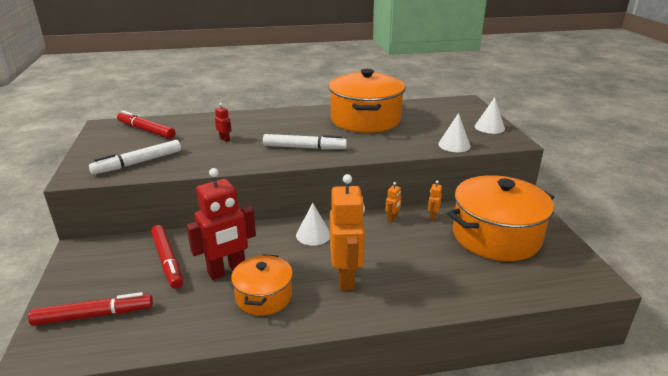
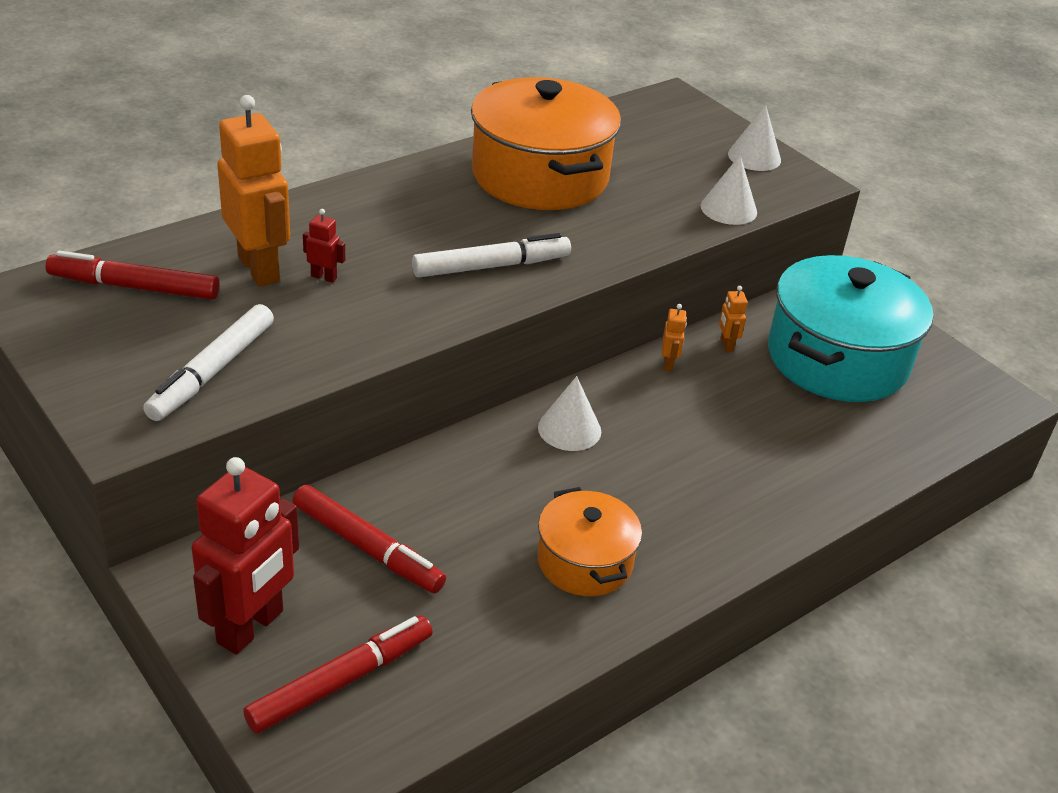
camera: 30 degrees left, 10 degrees up
(227, 271) = (487, 536): red robot -> red robot (251, 627)
(346, 278) = (681, 493): orange robot -> orange robot (259, 269)
(496, 236) = (837, 359): orange pot -> turquoise pot

